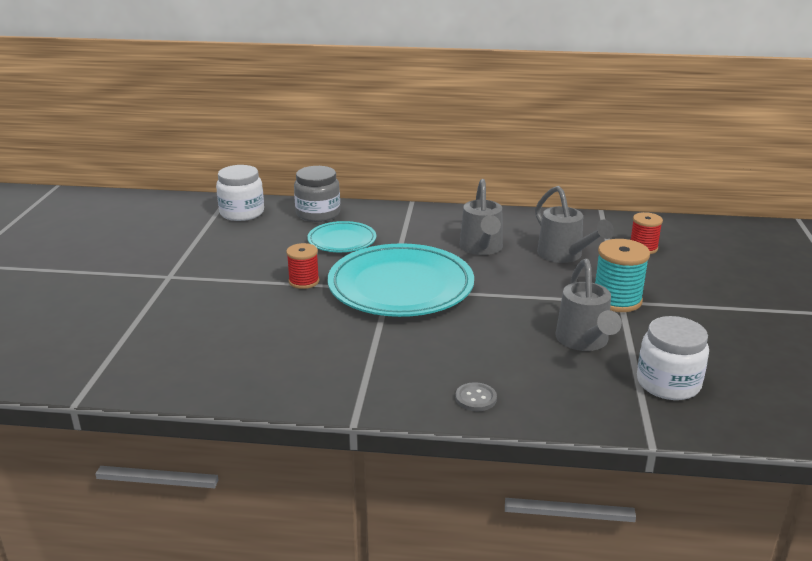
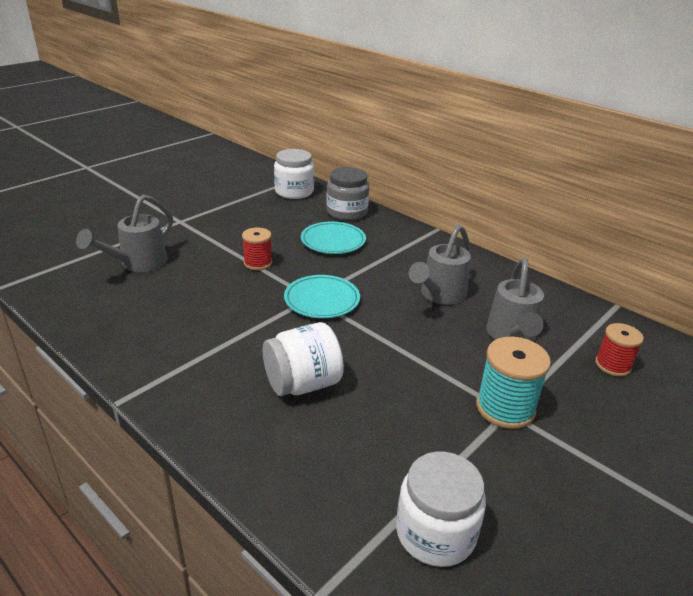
camera: 35 degrees right, 5 degrees up
(401, 287) = (322, 300): turquoise plate -> turquoise plate, size x0.52
(473, 346) = (303, 384): none -> white jar
(475, 398) = (235, 435): grey button -> none
(584, 342) = (409, 435): grey watering can -> grey watering can (137, 264)

